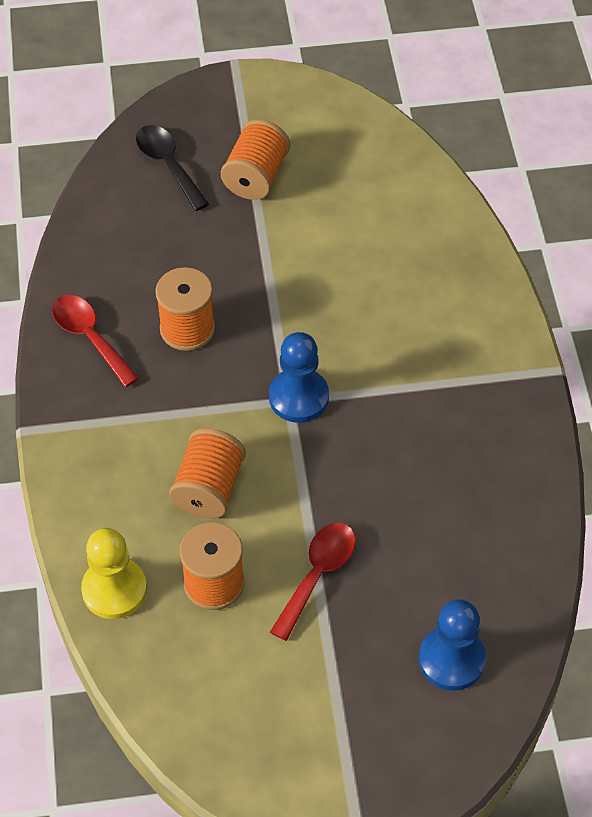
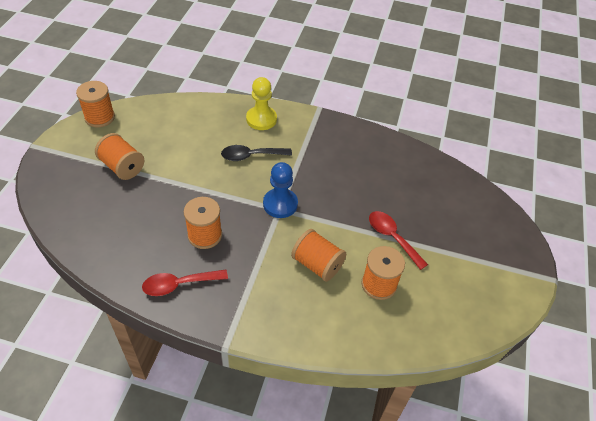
camera: 70 degrees left, 5 degrees down
(114, 590) = (363, 334): yellow pawn -> yellow pawn (261, 119)
(168, 165) = (81, 201): black spoon -> black spoon (251, 156)
(335, 102) = (100, 117): none -> orange spool
(451, 659) = (459, 205): blue pawn -> none

